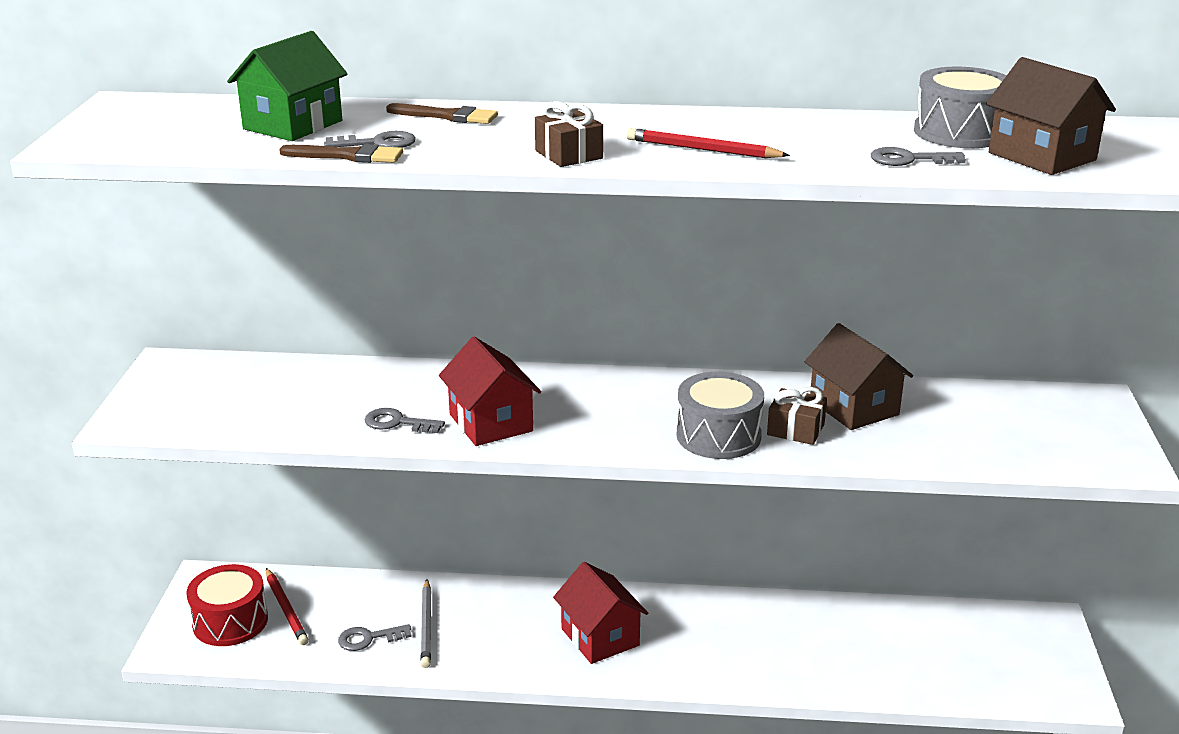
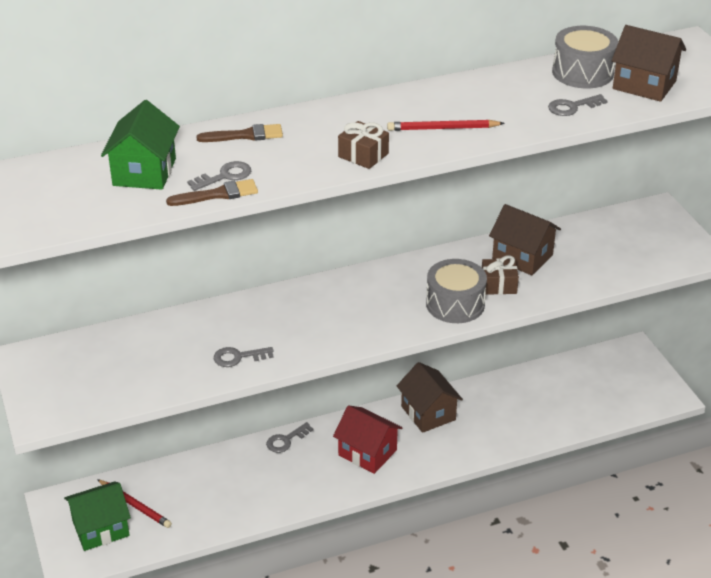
camera: 25 degrees left, 10 degrees up
(230, 621) = (101, 528): red drum -> green house
(369, 638) = (211, 507): grey key -> grey key (286, 440)
(426, 626) = (245, 484): grey pencil -> none
(491, 423) = (302, 338): red house -> none
(710, 615) = (428, 413): none -> brown house

